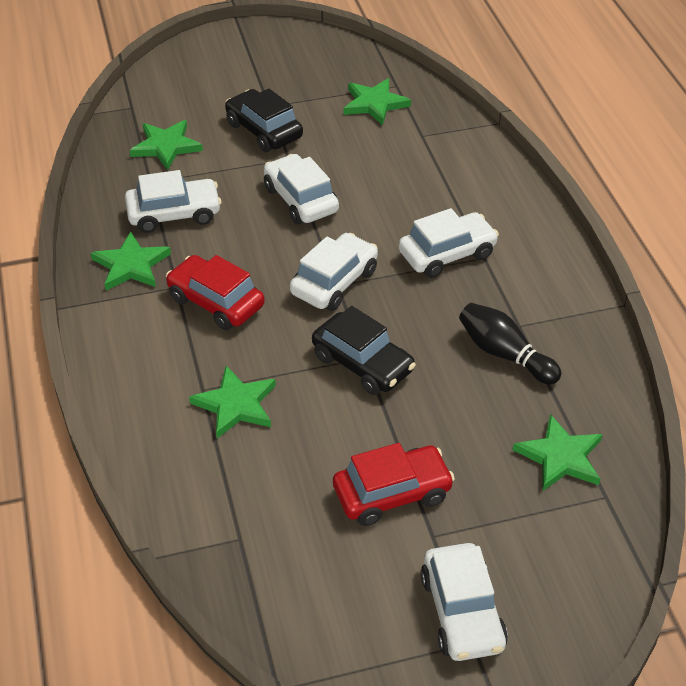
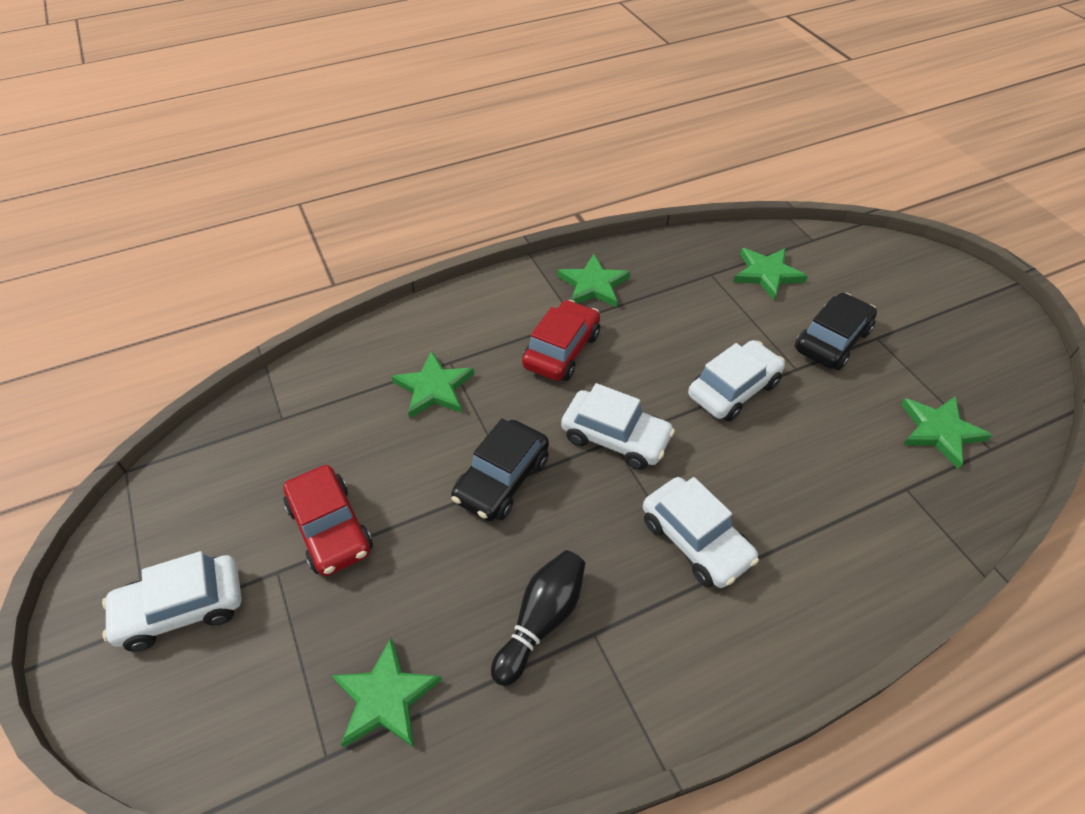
camera: 80 degrees right, 5 degrees up
(174, 214) = (672, 299): white car -> none

